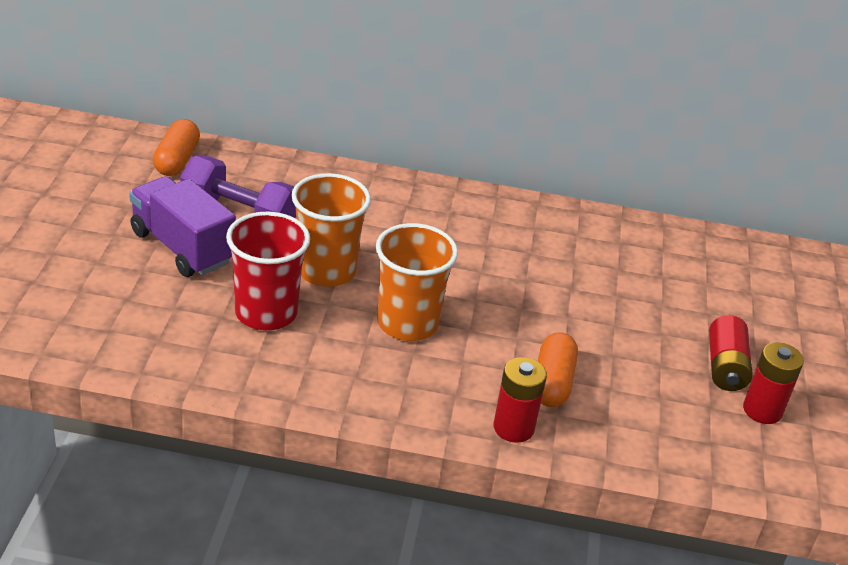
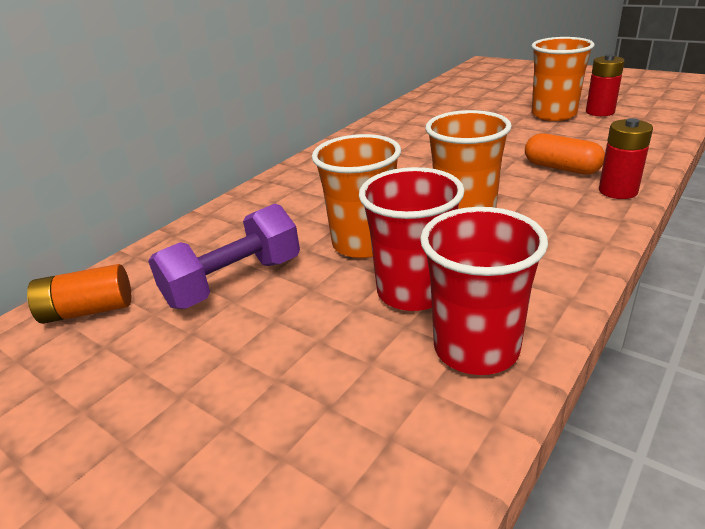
camera: 55 degrees left, 5 degrees down
(176, 160) = (88, 311): orange capsule -> orange battery
(182, 247) = (256, 334): purple truck -> none
(208, 356) = (476, 348): none -> red cup
(725, 367) = (553, 114): red battery -> orange cup

